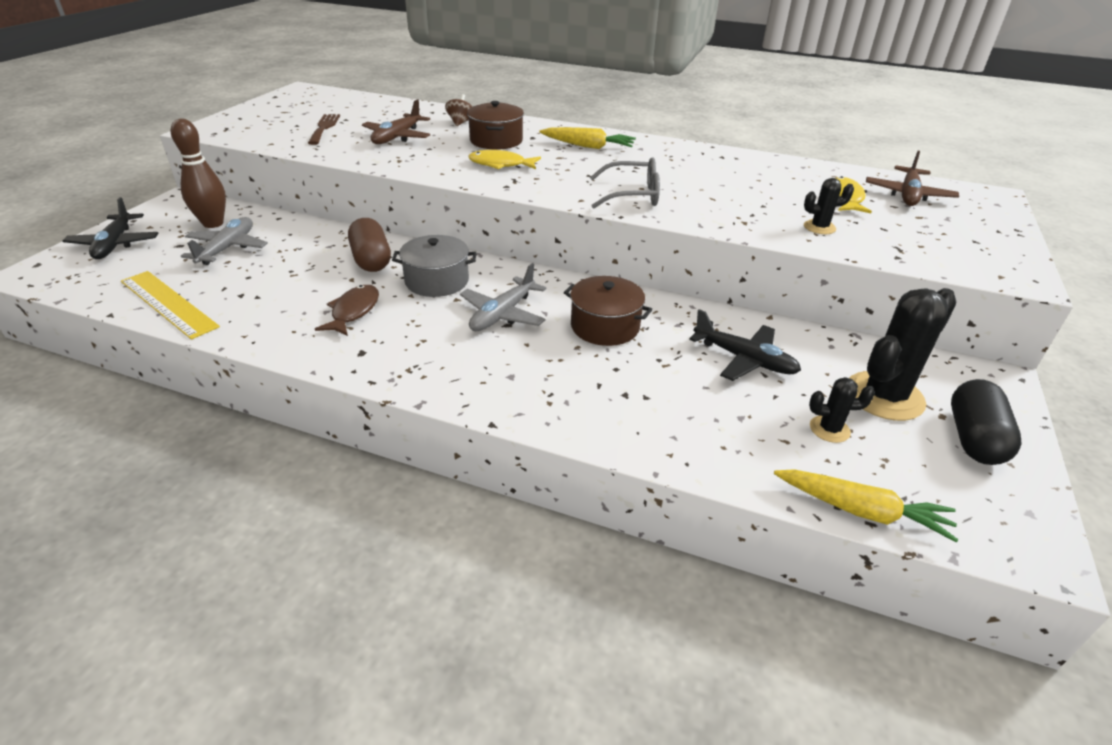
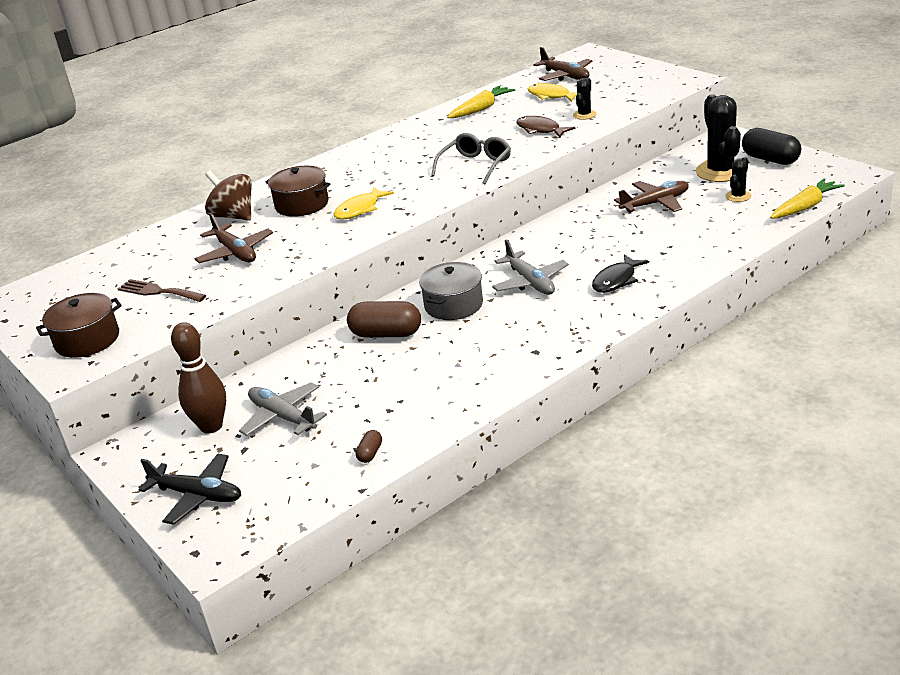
camera: 55 degrees left, 5 degrees down
(168, 303) = (370, 453): yellow ruler -> brown capsule
(353, 311) = (469, 350): brown fish -> brown fish (540, 130)
(460, 122) = (234, 216): brown spinning top -> brown spinning top, size x1.69
(536, 373) = (616, 280): none -> black fish
(588, 146) = (362, 166): yellow carrot -> yellow carrot (481, 109)
(605, 326) = (579, 244): brown pot -> brown pot (87, 340)
(744, 359) = (655, 203): black plane -> brown plane

